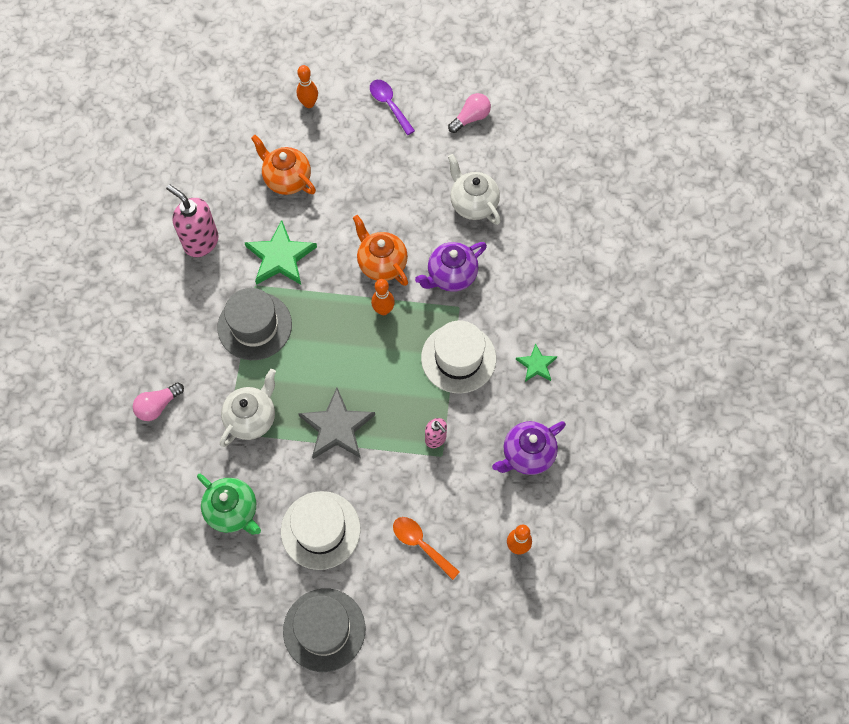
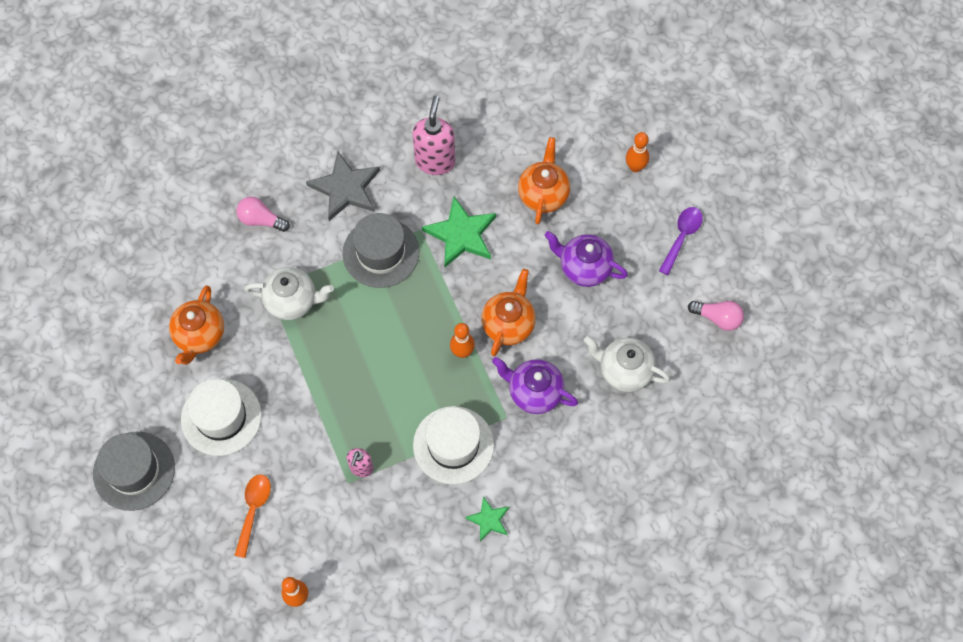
camera: 60 degrees right, 0 degrees up
(233, 511) = (200, 336): green teapot -> orange teapot
(337, 427) = (324, 377): grey star -> grey star (345, 188)
(473, 204) = (624, 371): white teapot -> white teapot turned 90 degrees counterclockwise
(527, 455) = (392, 559): purple teapot -> purple teapot (584, 268)

